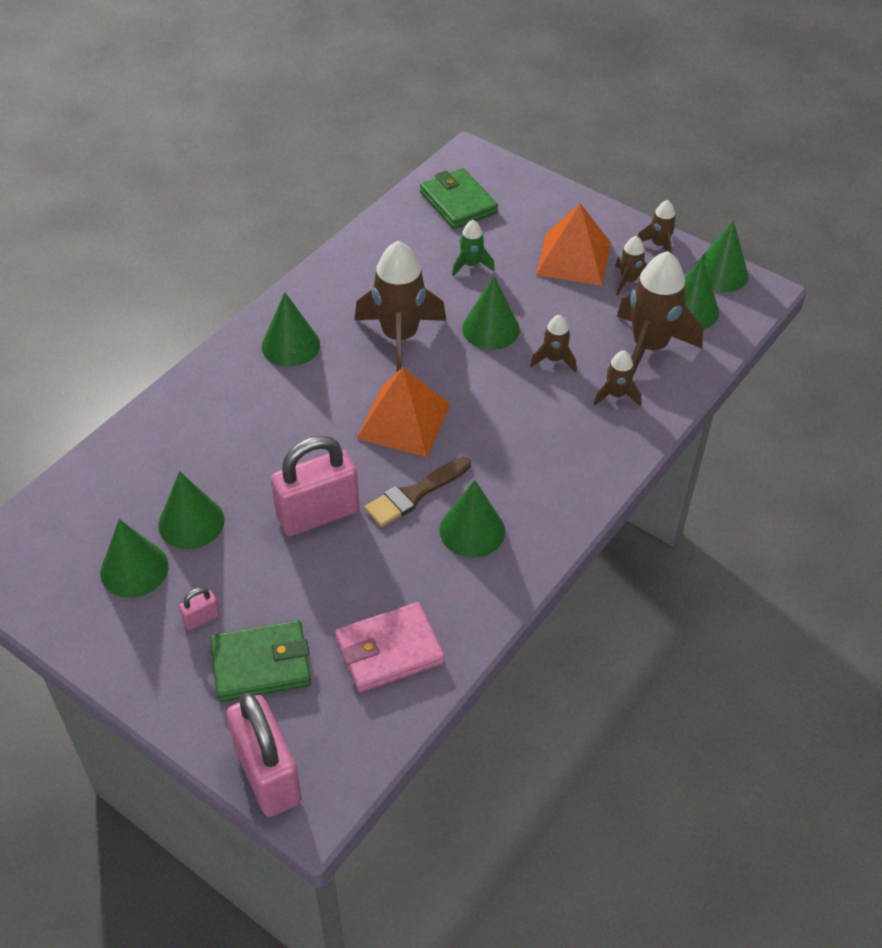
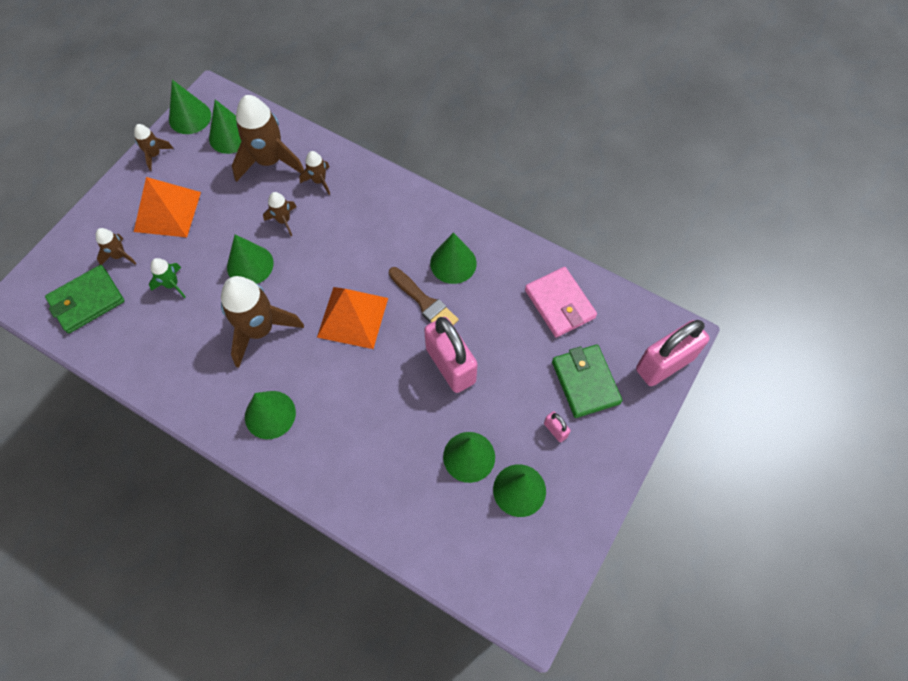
camera: 95 degrees left, 15 degrees up
(628, 281) = (196, 174): brown rocket -> brown rocket (119, 255)

